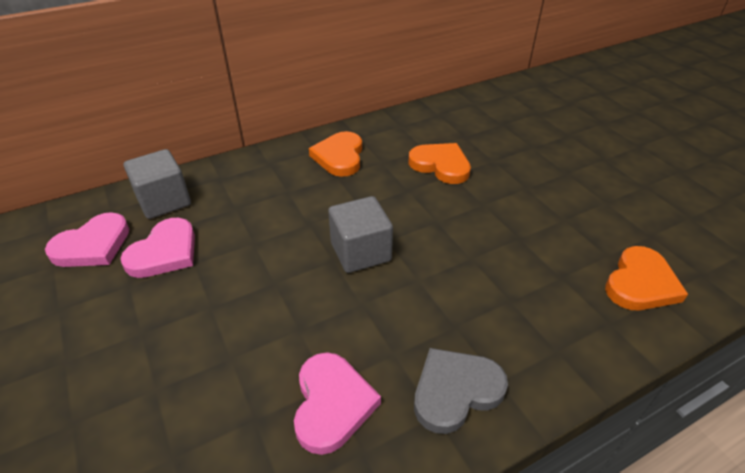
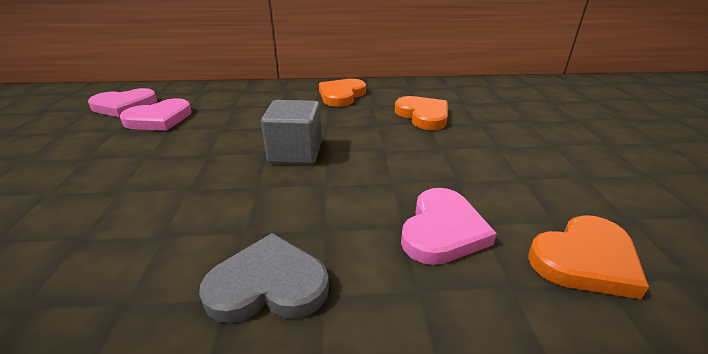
camera: 25 degrees right, 10 degrees down
(164, 201) = (193, 94): grey cube -> none
(332, 404) = (148, 250): pink heart -> pink heart (442, 230)

